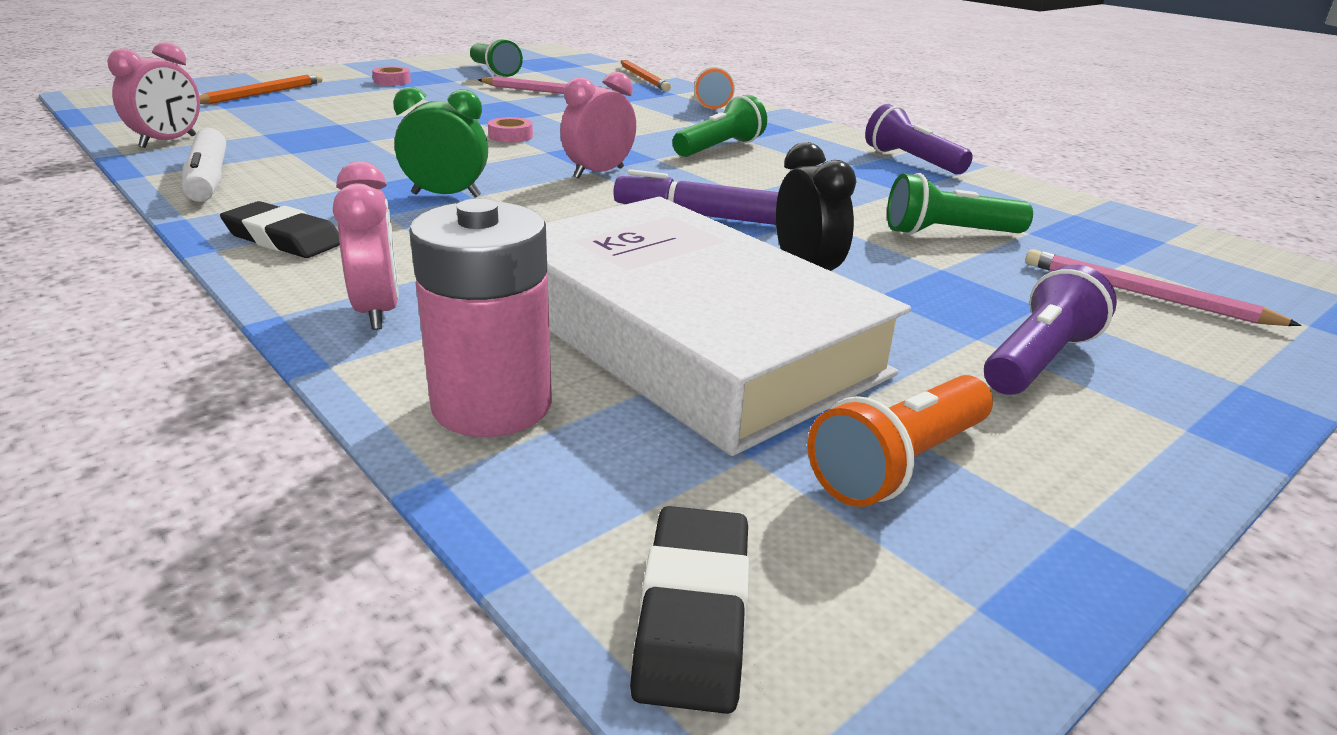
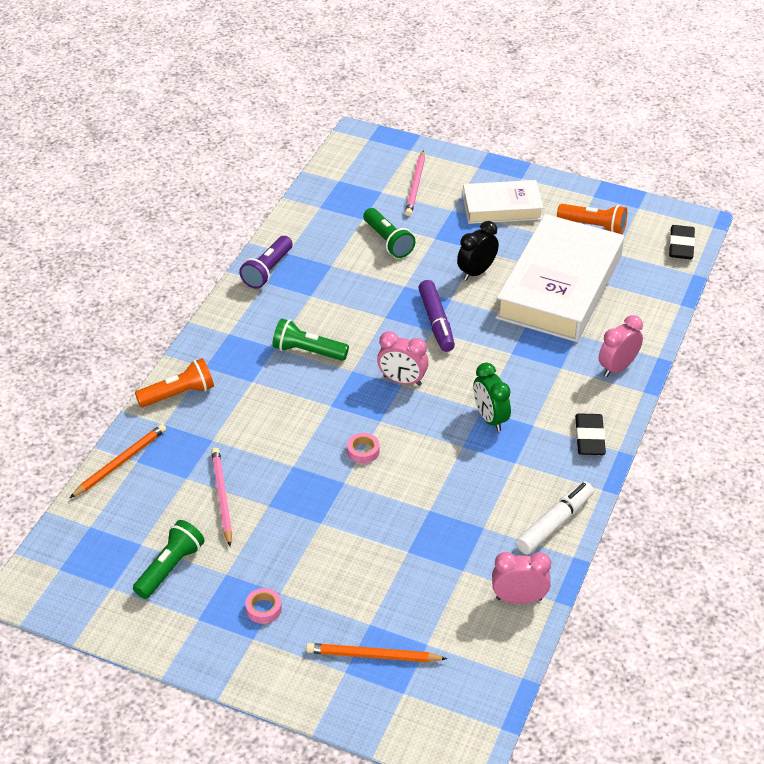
camera: 115 degrees left, 15 degrees up
(492, 405) = (642, 310): pink battery -> none
(693, 613) = (681, 245): black eraser -> black eraser turned 60 degrees counterclockwise
(1038, 360) = (502, 207): purple flashlight -> white book

